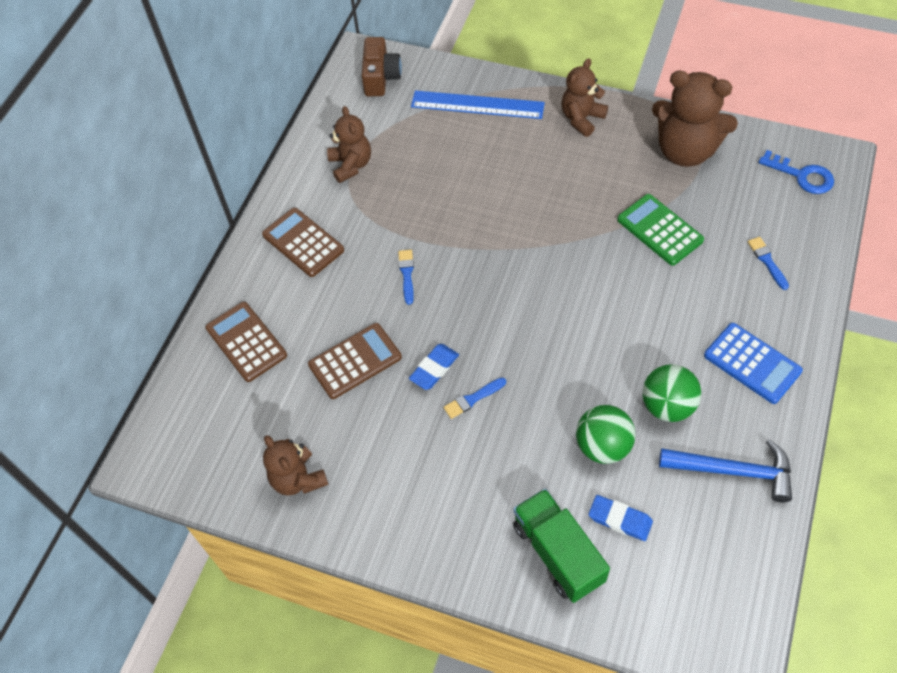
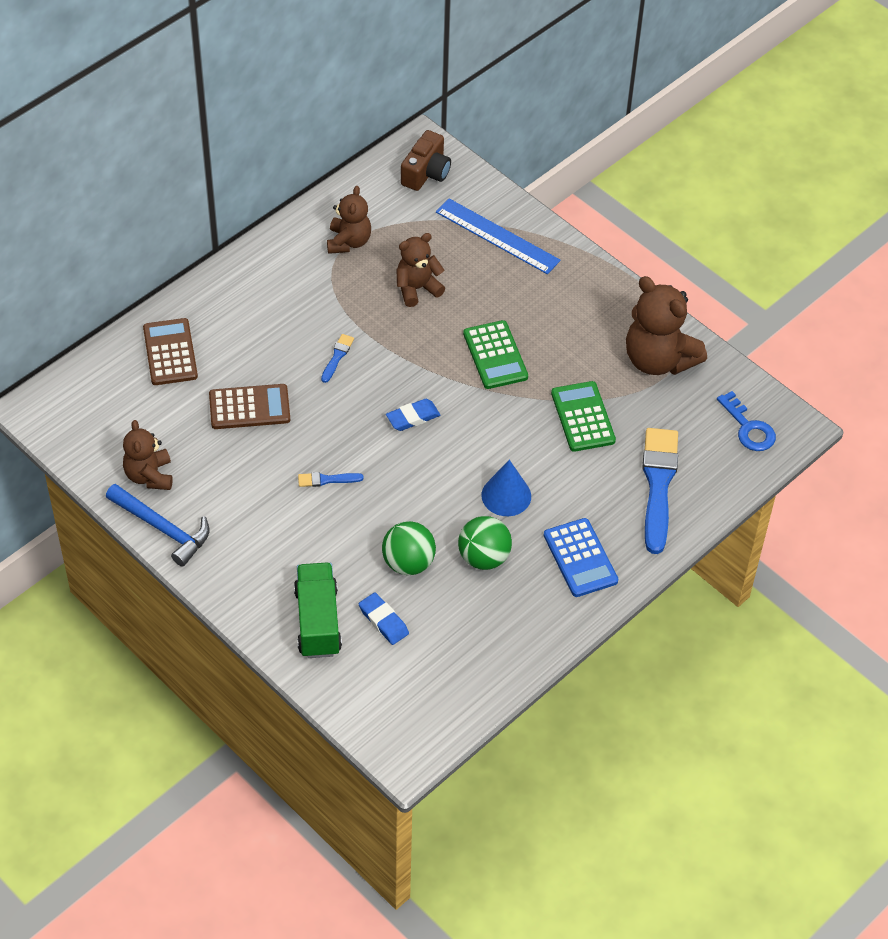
camera: 20 degrees right, 5 degrees down
(303, 242) = (266, 291): brown calculator -> none
(434, 368) = (310, 442): blue eraser -> blue eraser (413, 417)
(546, 209) = (495, 355): none -> green calculator
(581, 119) = (584, 290): brown teddy bear -> brown teddy bear (417, 288)
(645, 335) = (506, 495): none -> blue cone
(733, 471) = (501, 629): blue hammer -> blue hammer (162, 528)
(767, 261) = (658, 484): blue brush -> blue brush, size x2.29

